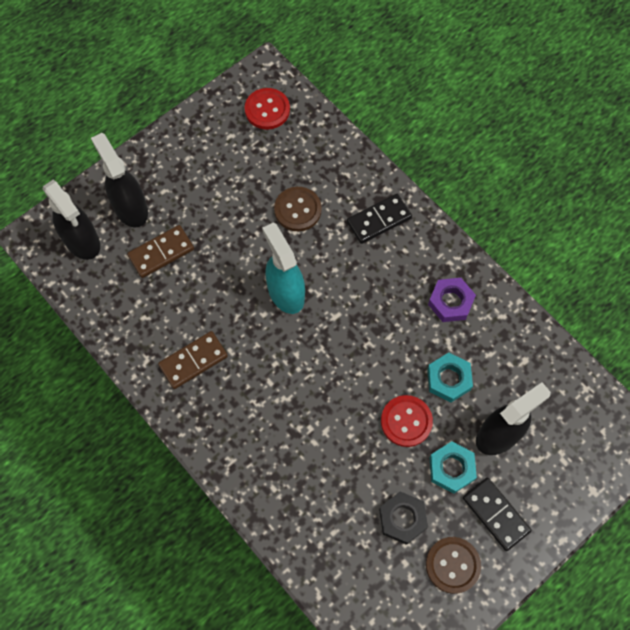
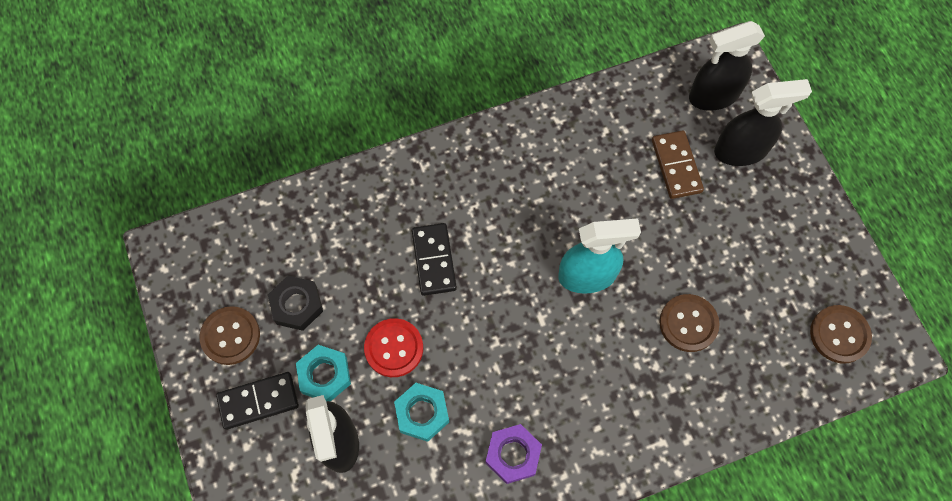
camera: 110 degrees right, 0 degrees up
(193, 361) = (541, 162): brown domino -> none
(267, 110) = (839, 334): red button -> brown button
(379, 220) = (647, 412): black domino -> black domino (434, 260)

